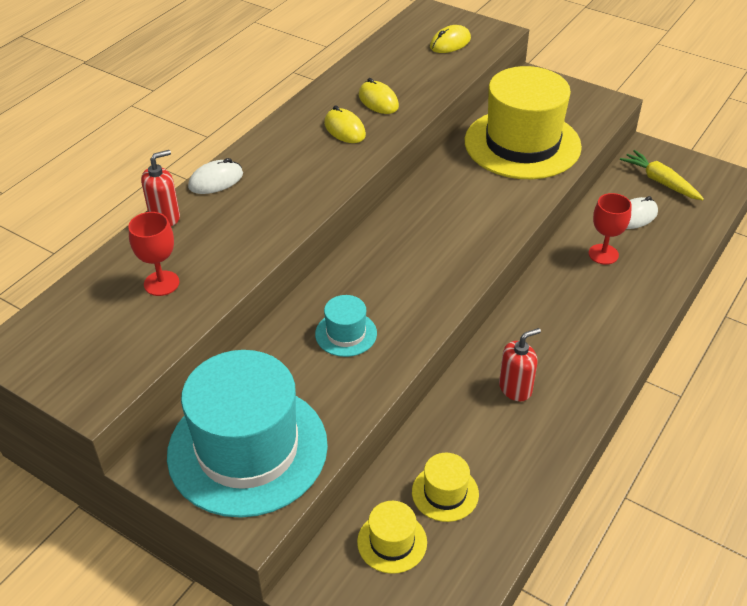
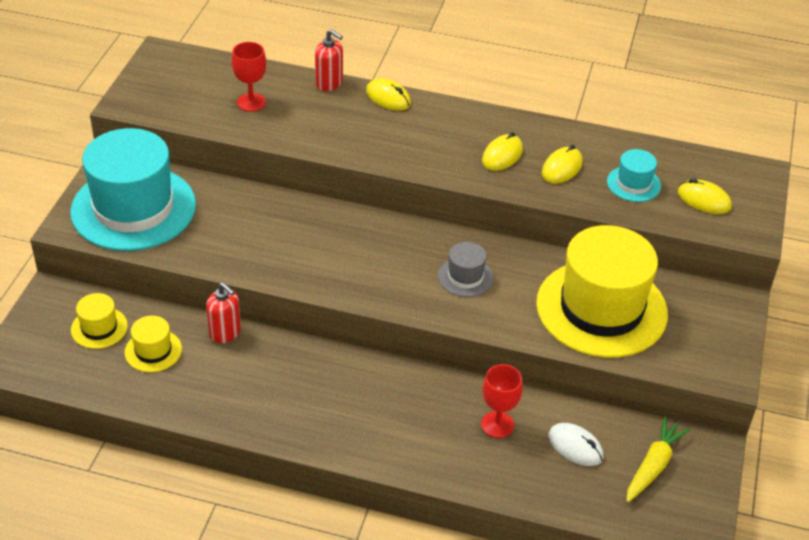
camera: 70 degrees right, 0 degrees up
(216, 181) = (388, 98): white mouse -> yellow mouse
(346, 334) = (270, 234): turquoise hat -> turquoise hat (633, 184)
(459, 210) = (465, 277): none -> grey hat
(515, 388) = (282, 379): red soap dispenser -> red soap dispenser (225, 332)

